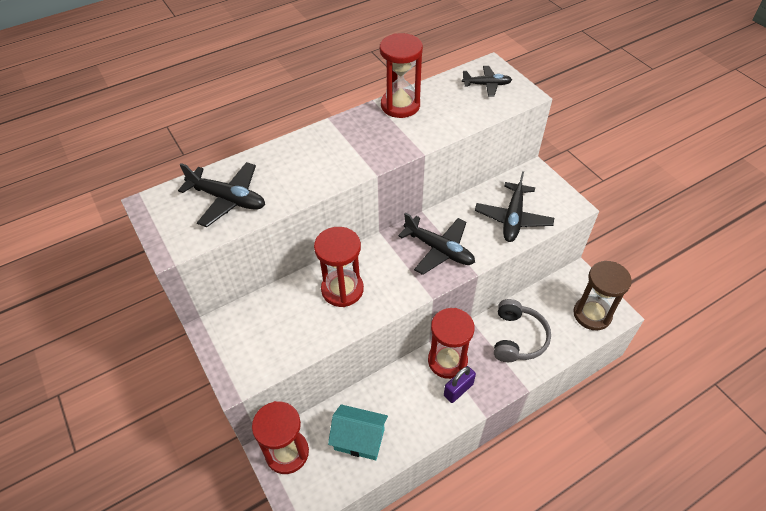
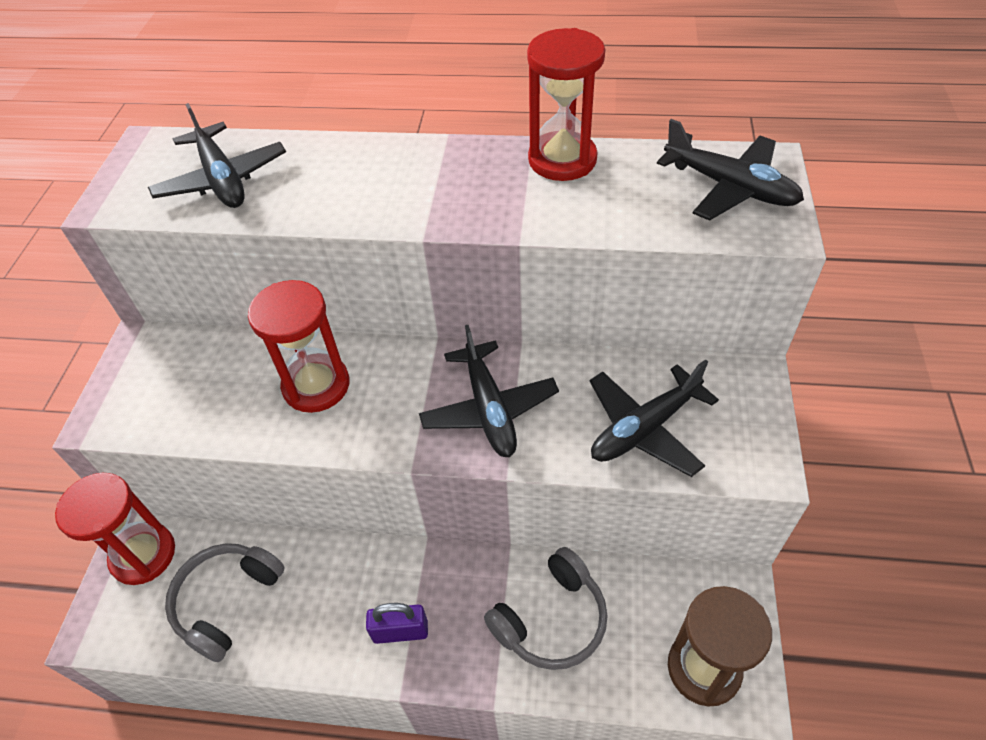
camera: 40 degrees right, 0 degrees up
(359, 439) = (227, 601): turquoise house -> grey headphones
(447, 361) = (425, 580): red hourglass -> none
(486, 85) = (730, 187): black plane -> black plane, size x1.57

